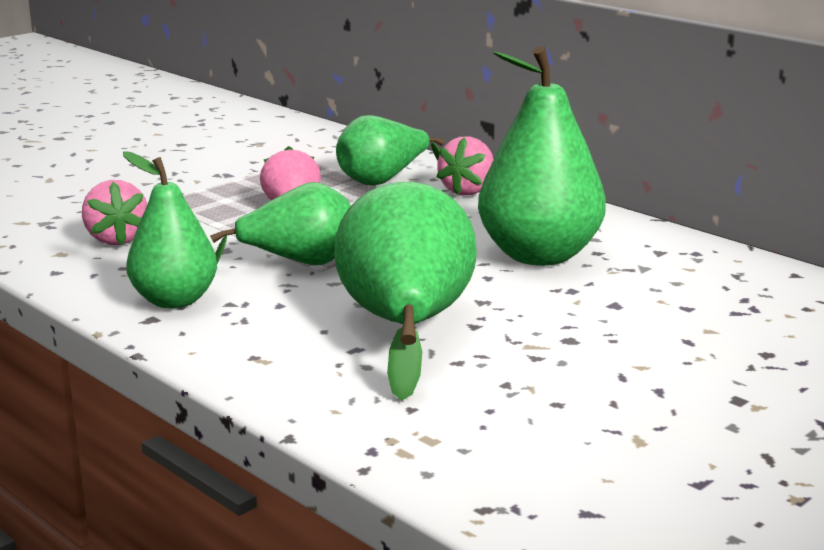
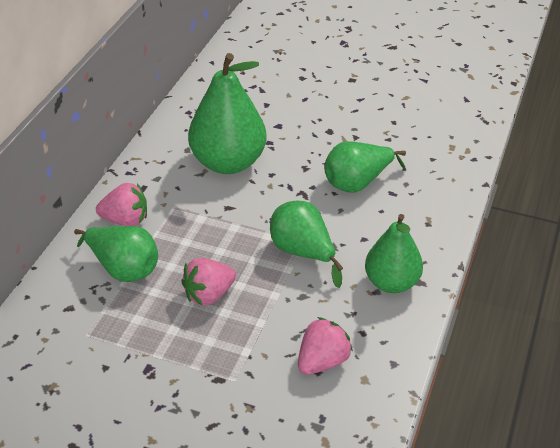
camera: 115 degrees left, 20 degrees up
(406, 328) = (357, 183): green pear -> green pear, size x0.65

